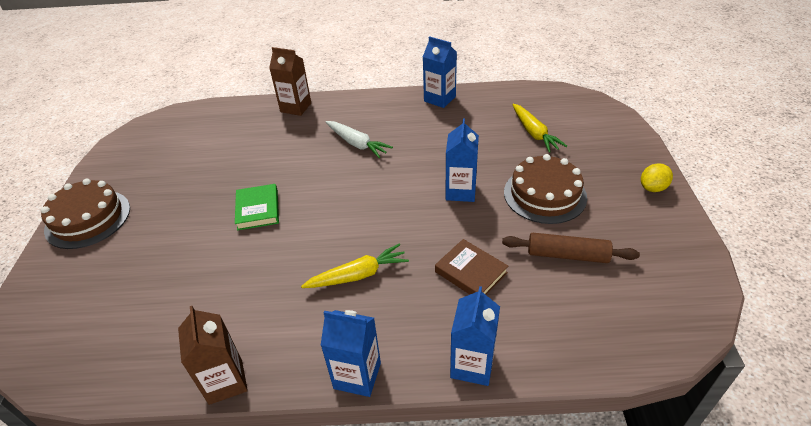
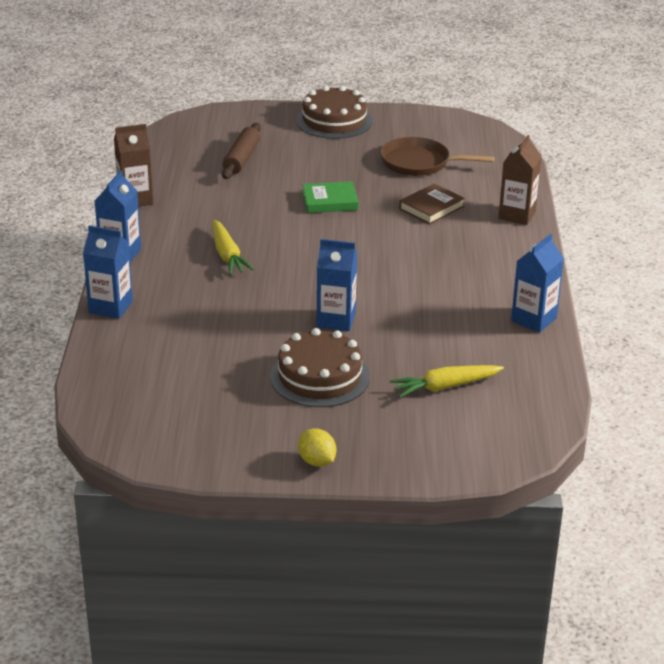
camera: 90 degrees right, 10 degrees down
(197, 158) = (419, 163): none -> brown pan
(357, 144) = (435, 256): white carrot -> none
(471, 272) = (214, 316): brown book -> brown book (431, 208)
(567, 255) = (221, 376): brown rolling pin -> brown rolling pin (242, 159)

